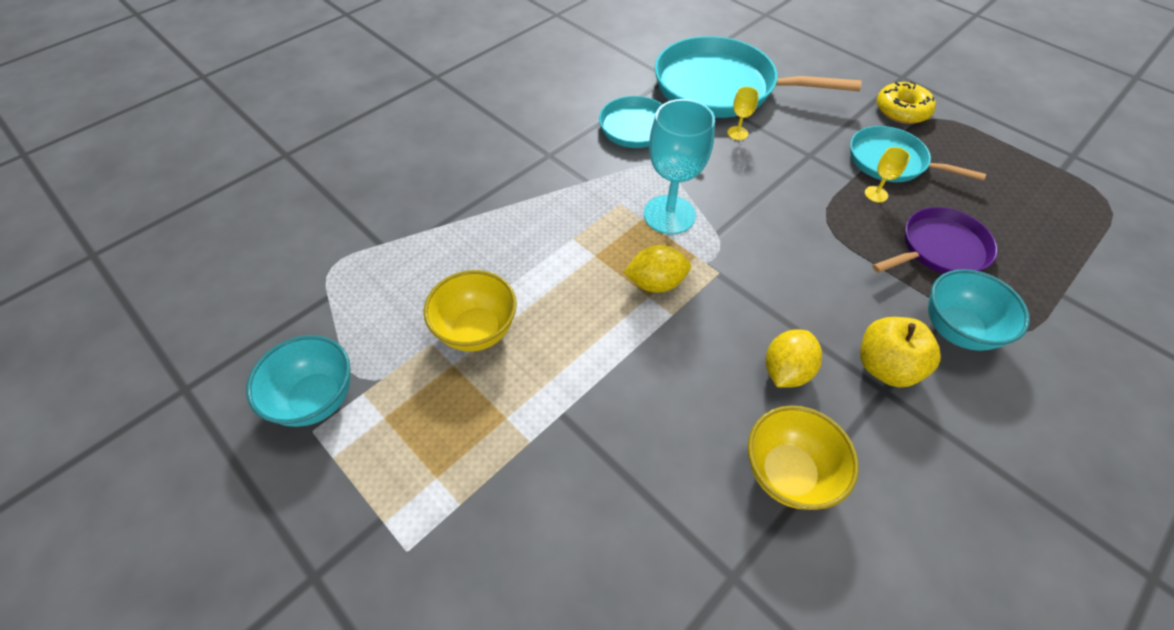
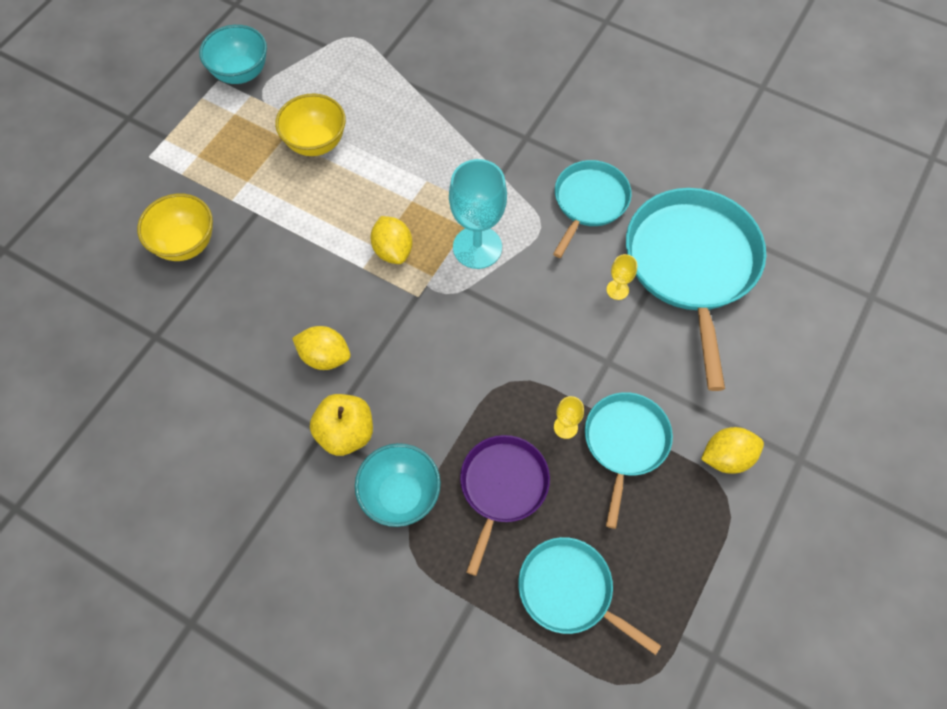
camera: 75 degrees right, 10 degrees up
(787, 473) = (235, 364): yellow bowl -> yellow bowl (186, 244)
(901, 110) = (726, 457): yellow donut -> yellow lemon
(940, 249) = (502, 487): purple pan -> purple pan turned 120 degrees counterclockwise
(1035, 225) = (569, 590): none -> turquoise pan

